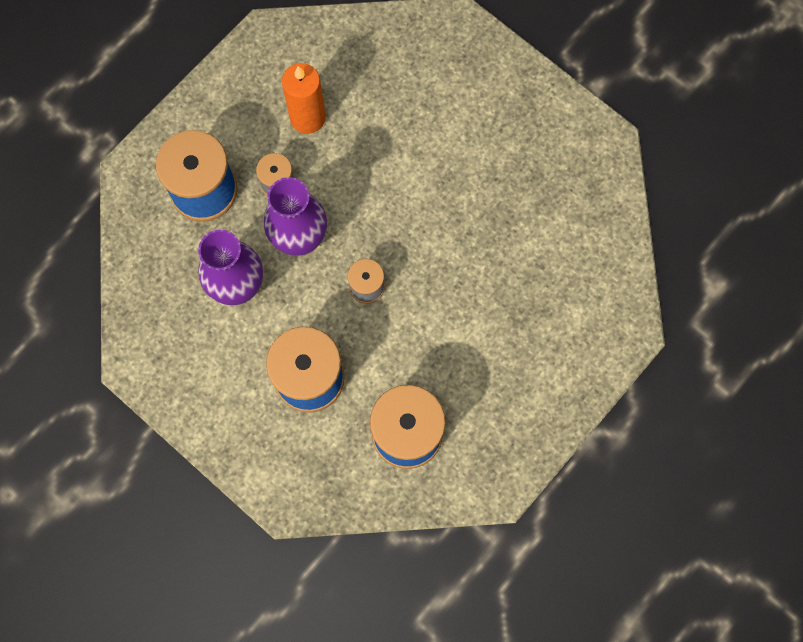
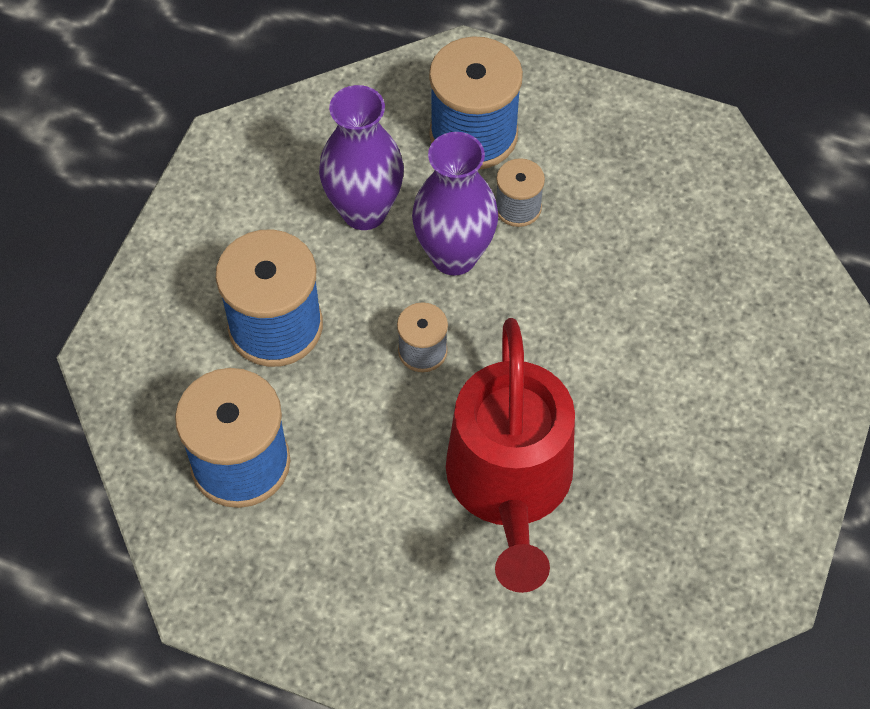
camera: 70 degrees right, 15 degrees down
(307, 118) = (621, 211): orange candle -> none
(485, 266) = (510, 484): none -> red watering can

